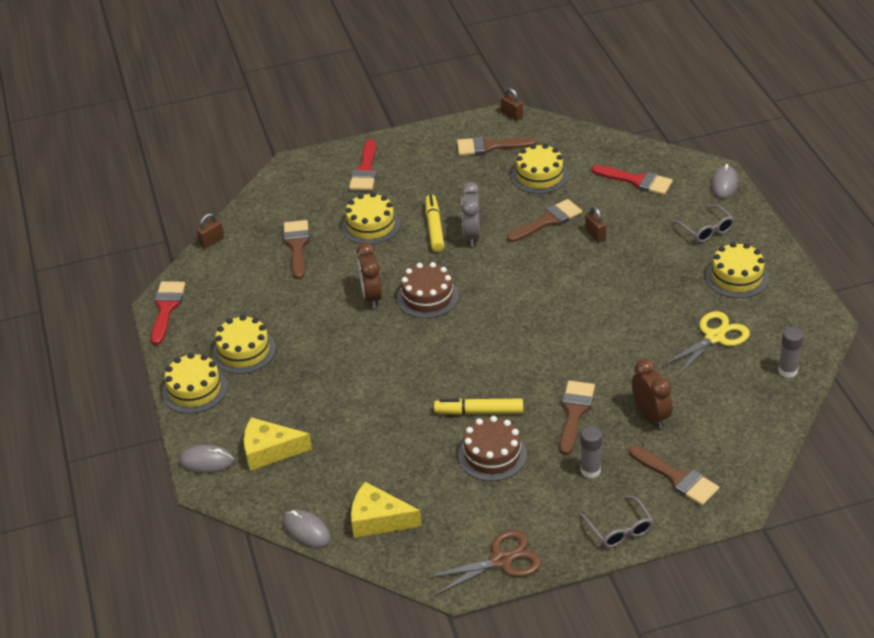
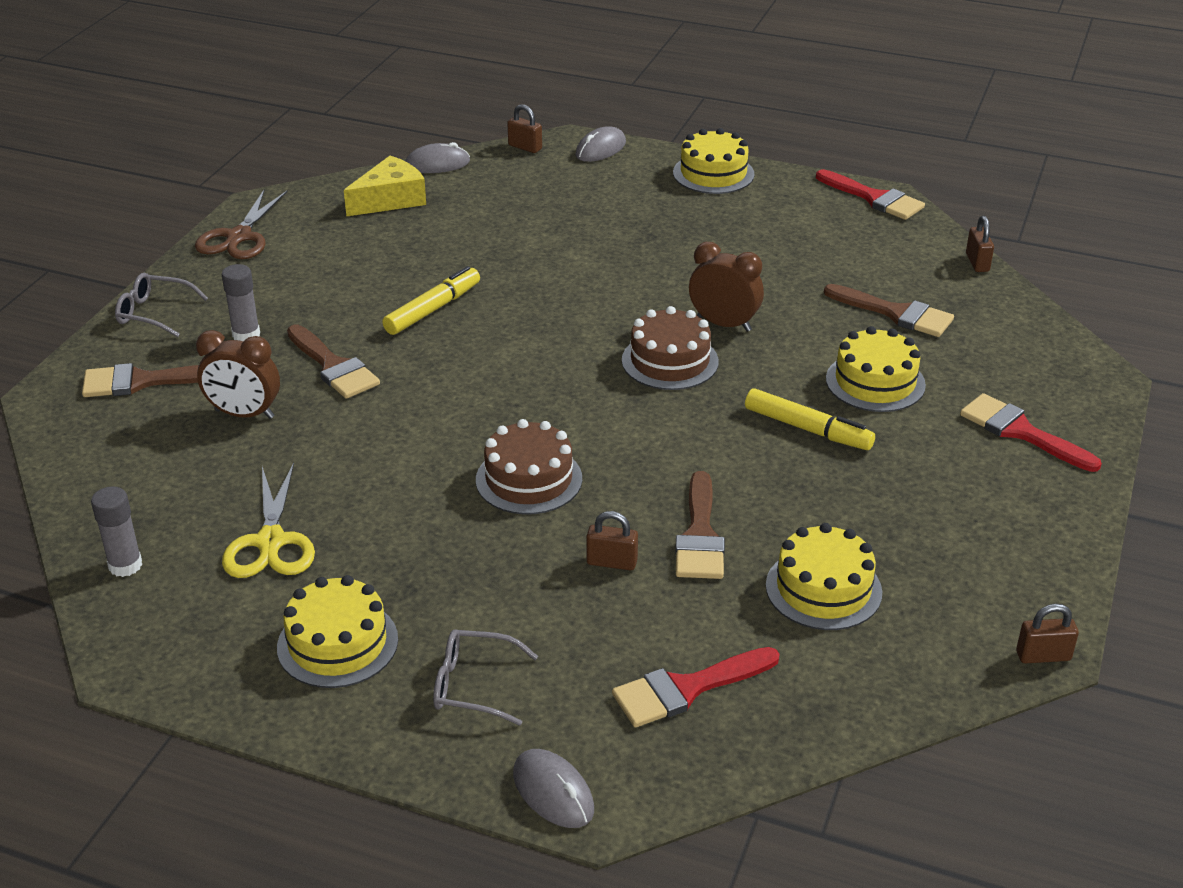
camera: 125 degrees right, 5 degrees down
(239, 501) = (525, 147): none -> brown padlock
(244, 351) = (737, 216): yellow cake -> none
(269, 451) = (565, 181): yellow cheese -> none
(472, 235) = (751, 451): grey clock -> none
(490, 146) = (964, 579): brown brush -> none
(492, 455) = (364, 289): brown cake -> brown cake (529, 479)

